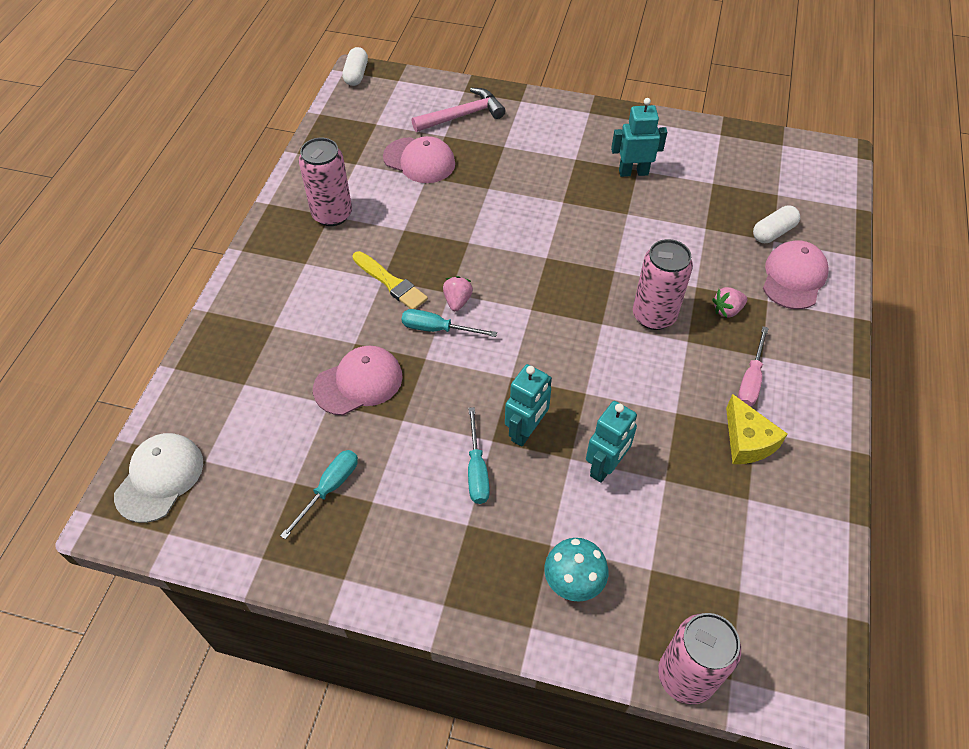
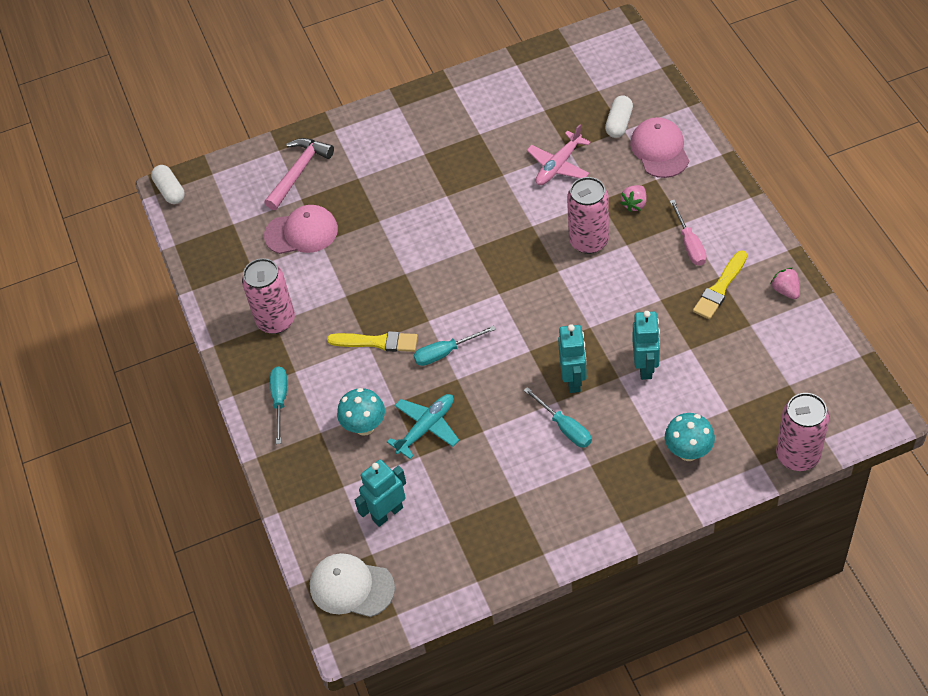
camera: 30 degrees left, 0 degrees up
(160, 478) = (351, 587): white cap -> white cap turned 60 degrees counterclockwise
(311, 345) = (364, 426): none -> turquoise mushroom
(329, 488) = (478, 508): turquoise screwdriver -> turquoise screwdriver (280, 400)
(358, 382) = (426, 427): pink cap -> turquoise plane
(457, 301) = (440, 323): pink strawberry -> pink strawberry (785, 290)
(633, 172) = (478, 138): turquoise robot -> turquoise robot (387, 513)
(684, 235) = (558, 165): none -> pink plane
(747, 441) = (720, 288): yellow cheese -> yellow brush

